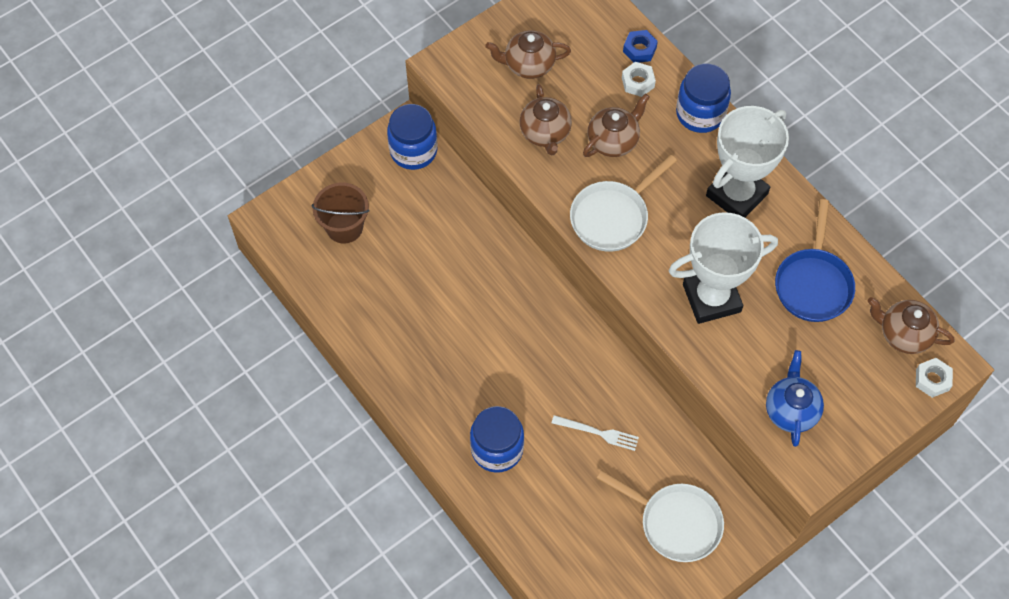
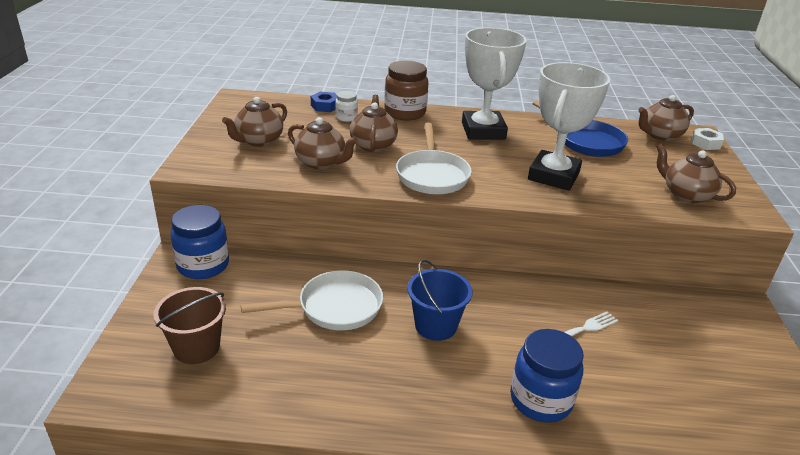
camera: 50 degrees left, 30 degrees down
(504, 340) = (436, 326): none -> blue bucket
(638, 82) = (346, 117): white nut -> white jar
(675, 523) = (709, 340): white pan -> white pan (334, 307)
(700, 113) = (405, 113): blue jar -> brown jar
(791, 410) = (686, 195): blue teapot -> brown teapot

